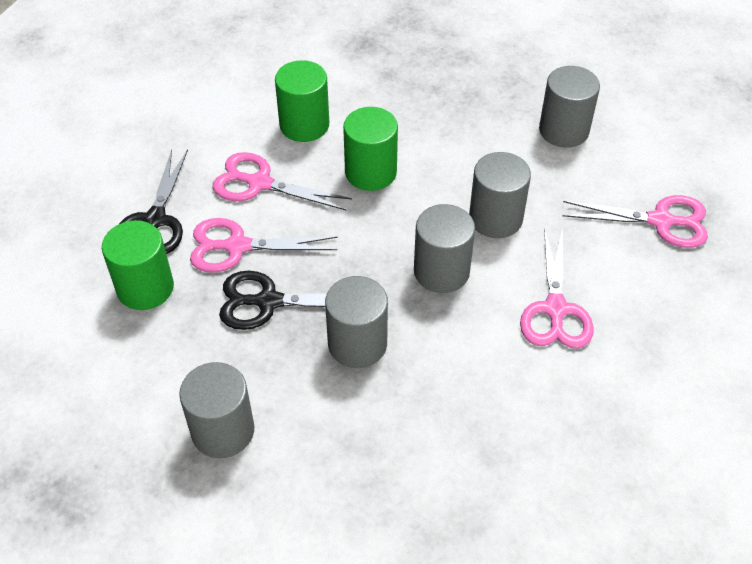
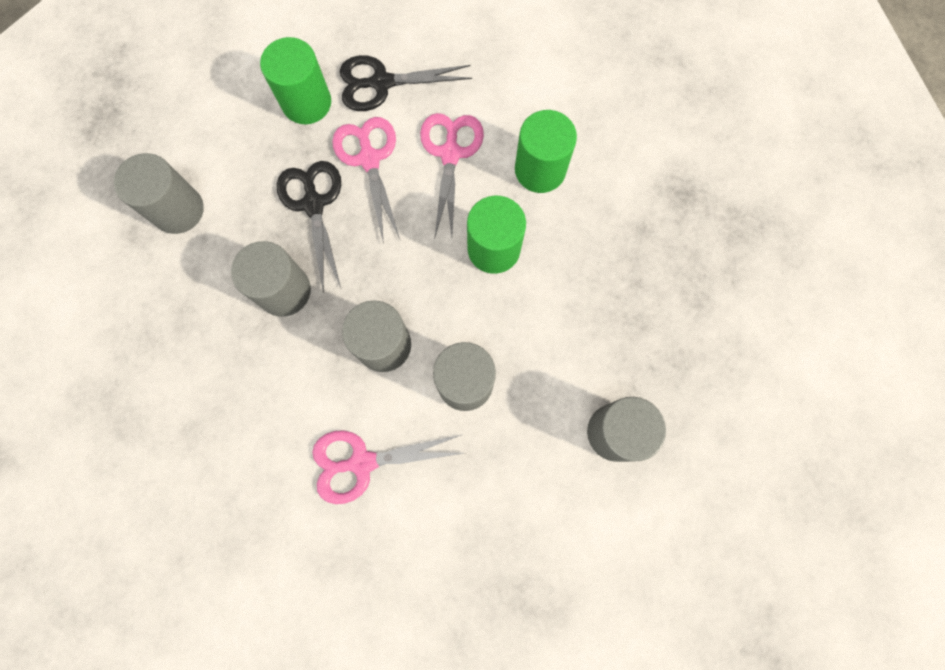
camera: 75 degrees right, 25 degrees up
(660, 221) = (507, 558): pink scissors -> none

